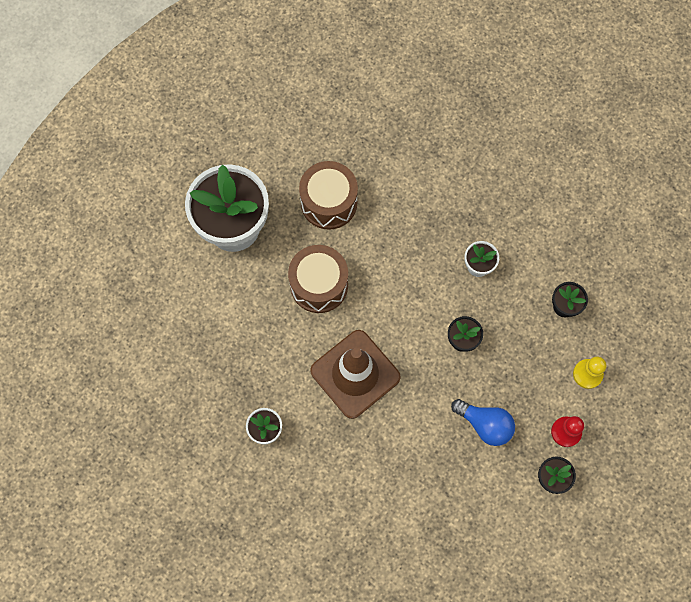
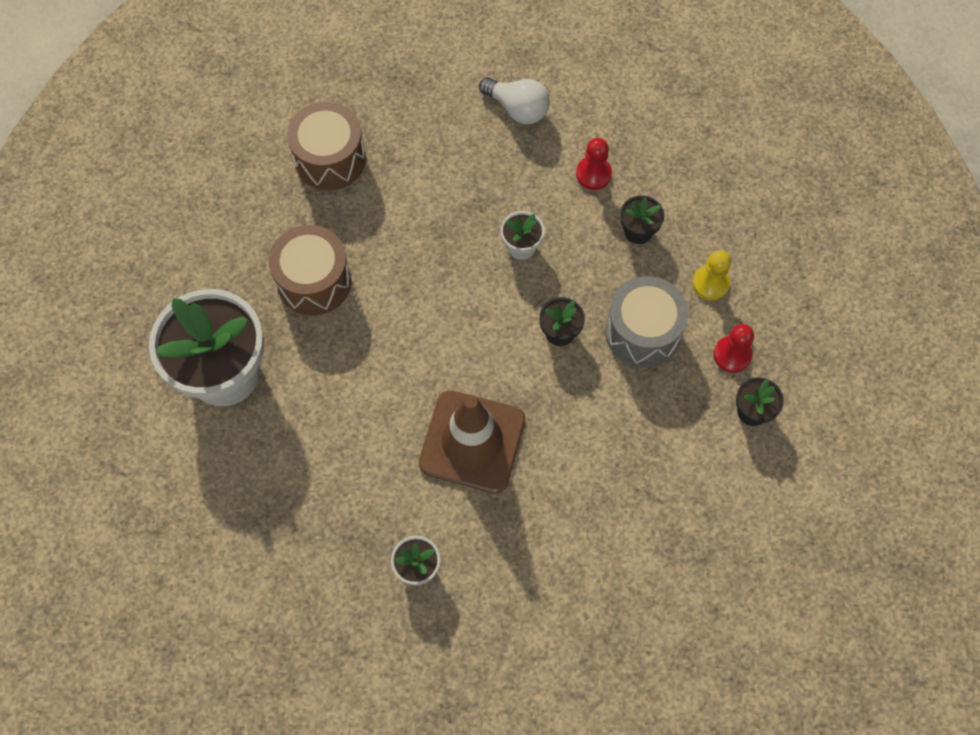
camera: 35 degrees left, 5 degrees down
(319, 285) = (365, 374): brown drum -> brown drum (330, 159)
(485, 424) = (646, 402): blue light bulb -> none
(517, 376) = (642, 332): none -> grey drum
(544, 168) = (517, 109): none -> white light bulb
(563, 247) = (593, 174): none -> red pawn

